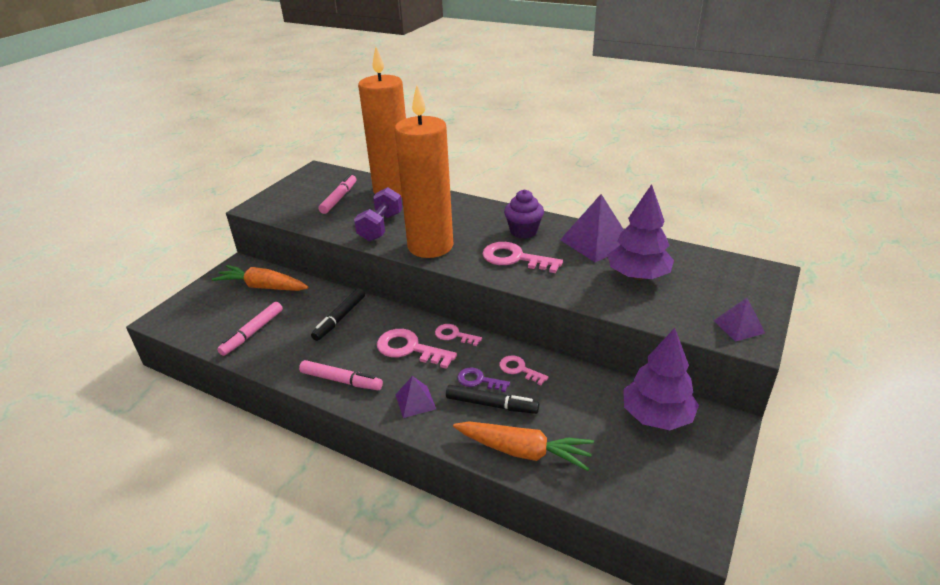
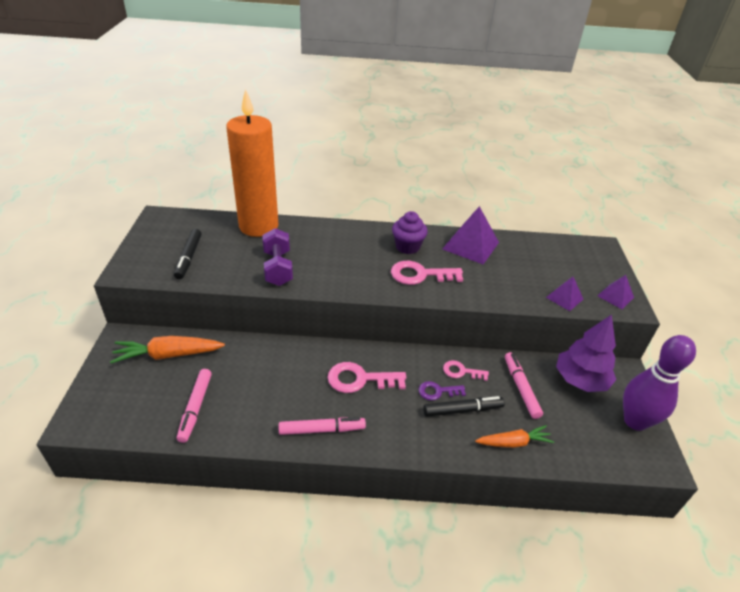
camera: 30 degrees left, 5 degrees up
(339, 198) = (211, 245): pink marker -> pink marker (521, 388)
(340, 318) = (274, 367): black marker -> black marker (189, 257)
(415, 401) = (401, 428): purple pyramid -> purple pyramid (564, 298)
(430, 246) = (340, 278): orange candle -> none
(454, 335) = (388, 355): pink key -> none
(523, 451) = (513, 442): orange carrot -> orange carrot, size x0.66
(638, 276) = (522, 269): purple tree -> none
(695, 478) = (635, 421): none -> purple bowling pin

